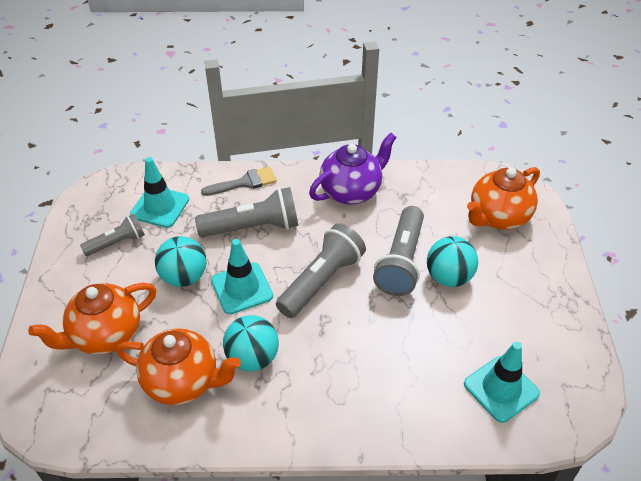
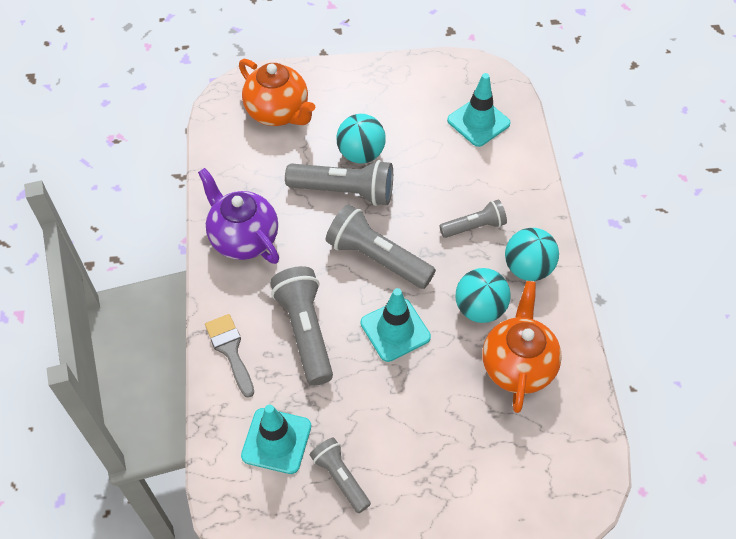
camera: 95 degrees left, 10 degrees up
(105, 335) = (475, 454): orange teapot -> none
(184, 277) = (386, 390): turquoise ball -> turquoise ball (528, 268)
(352, 366) = (474, 226): none -> grey flashlight

